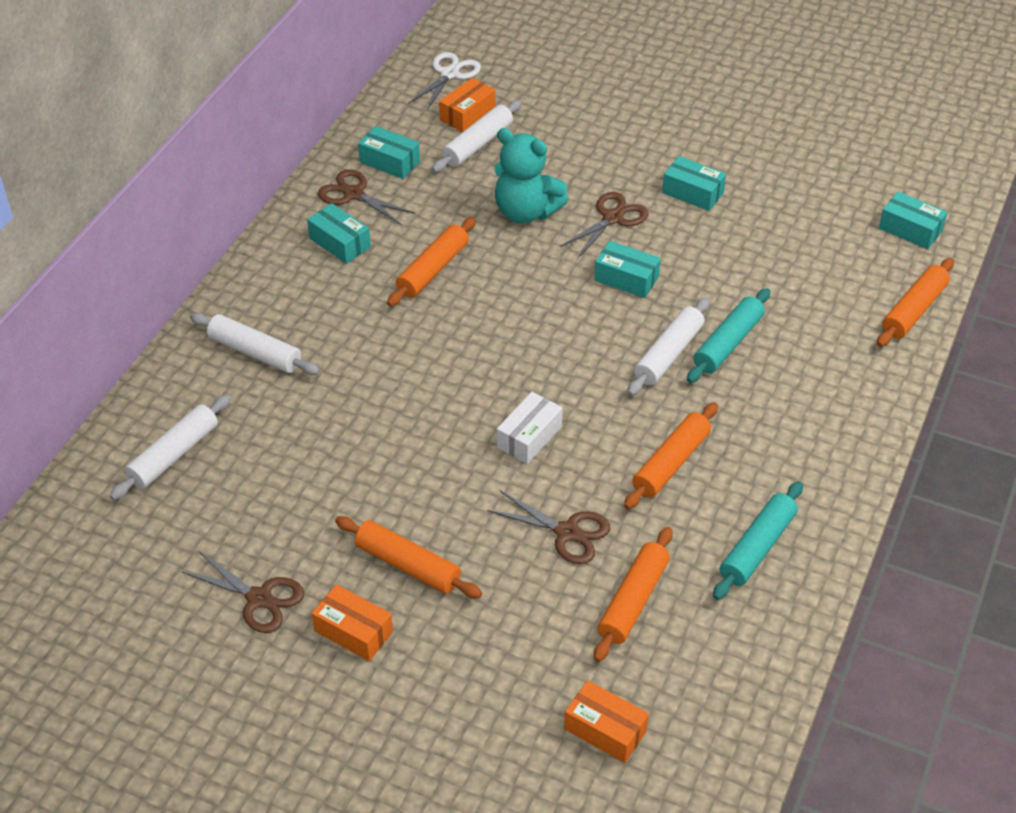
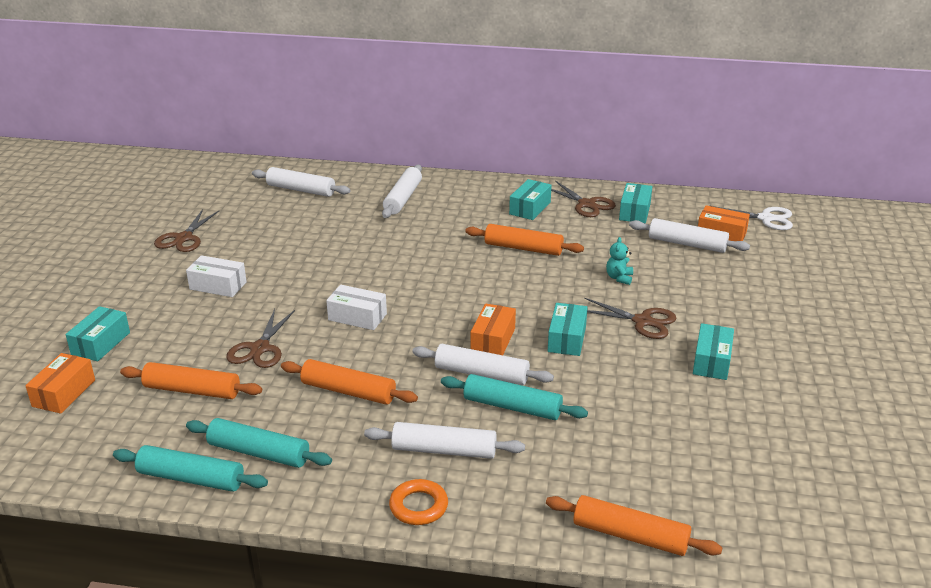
camera: 75 degrees right, 15 degrees down
(353, 194) = (586, 204): brown scissors -> brown scissors turned 120 degrees clockwise
(353, 631) = (157, 275): orange box -> orange box (493, 340)
(407, 565) = (218, 286): orange rolling pin -> white box
(526, 212) = (619, 278): turquoise teddy bear -> turquoise teddy bear, size x0.45
(783, 405) = (444, 450): none -> white rolling pin
(787, 607) = (191, 478): none -> turquoise rolling pin
(857, 436) = (418, 506): none -> orange ring
(910, 230) = (767, 522): turquoise box -> turquoise box (101, 343)

